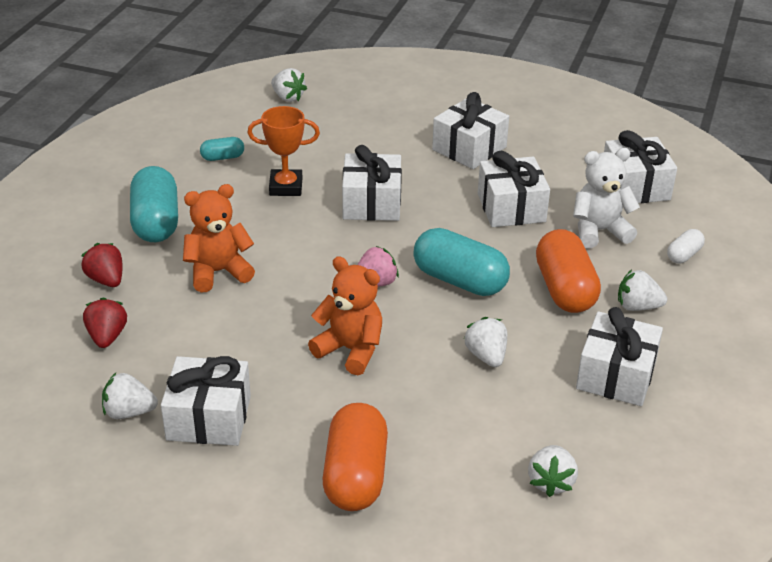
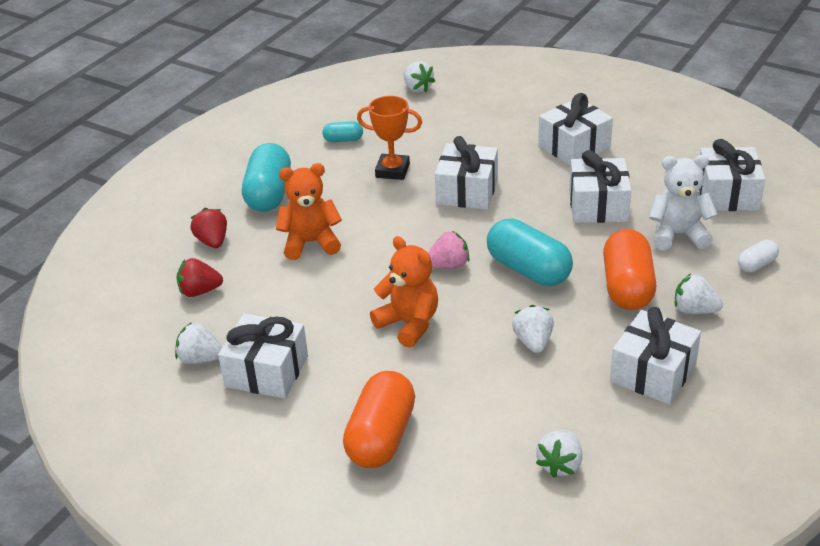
camera: 15 degrees right, 0 degrees up
(107, 337) = (199, 291): red strawberry -> red strawberry turned 105 degrees counterclockwise

